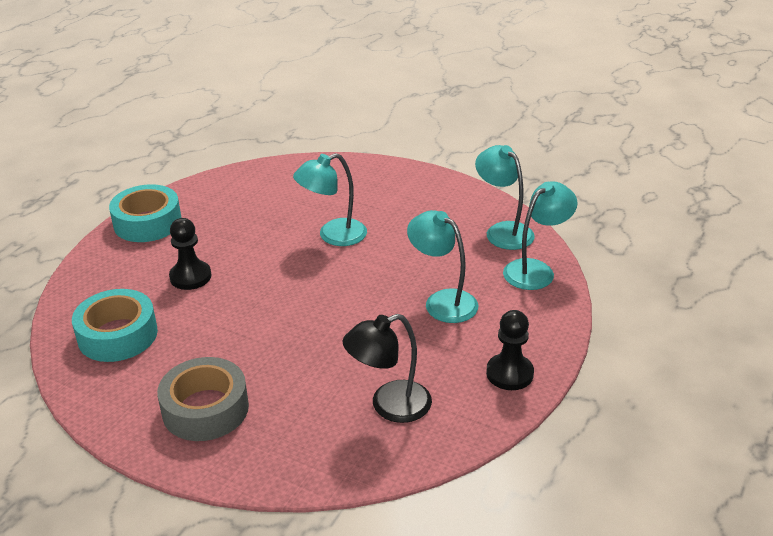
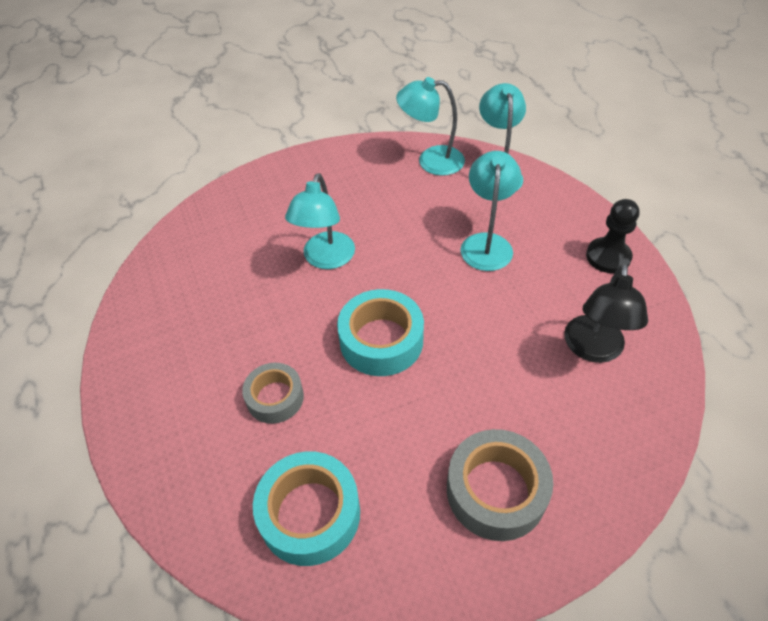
camera: 50 degrees left, 15 degrees up
(147, 222) = (138, 387): turquoise tape -> turquoise tape (381, 340)
(190, 277) = (275, 397): black pawn -> grey tape
(442, 301) = (486, 243): turquoise lamp -> turquoise lamp turned 105 degrees clockwise

